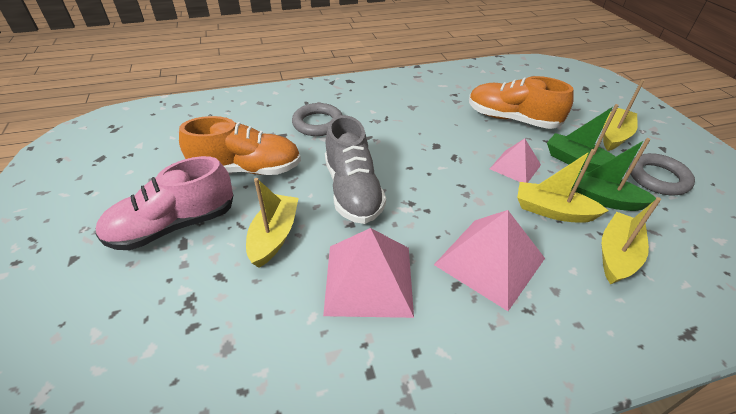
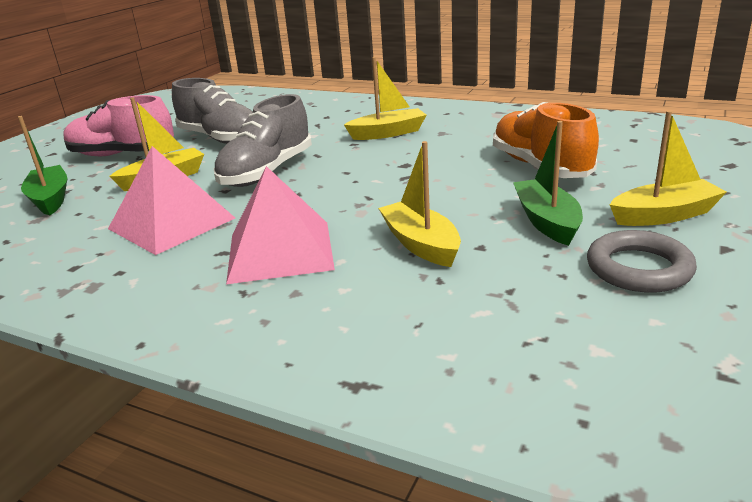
camera: 45 degrees right, 15 degrees down
(247, 169) = (220, 139): orange shoe -> grey shoe
(318, 123) = (328, 125): grey ring -> none
(515, 166) = (456, 201): pink pyramid -> none
(601, 198) = (506, 256): green boat -> green boat (50, 199)
(617, 255) = (417, 300): yellow boat -> yellow boat (388, 133)

